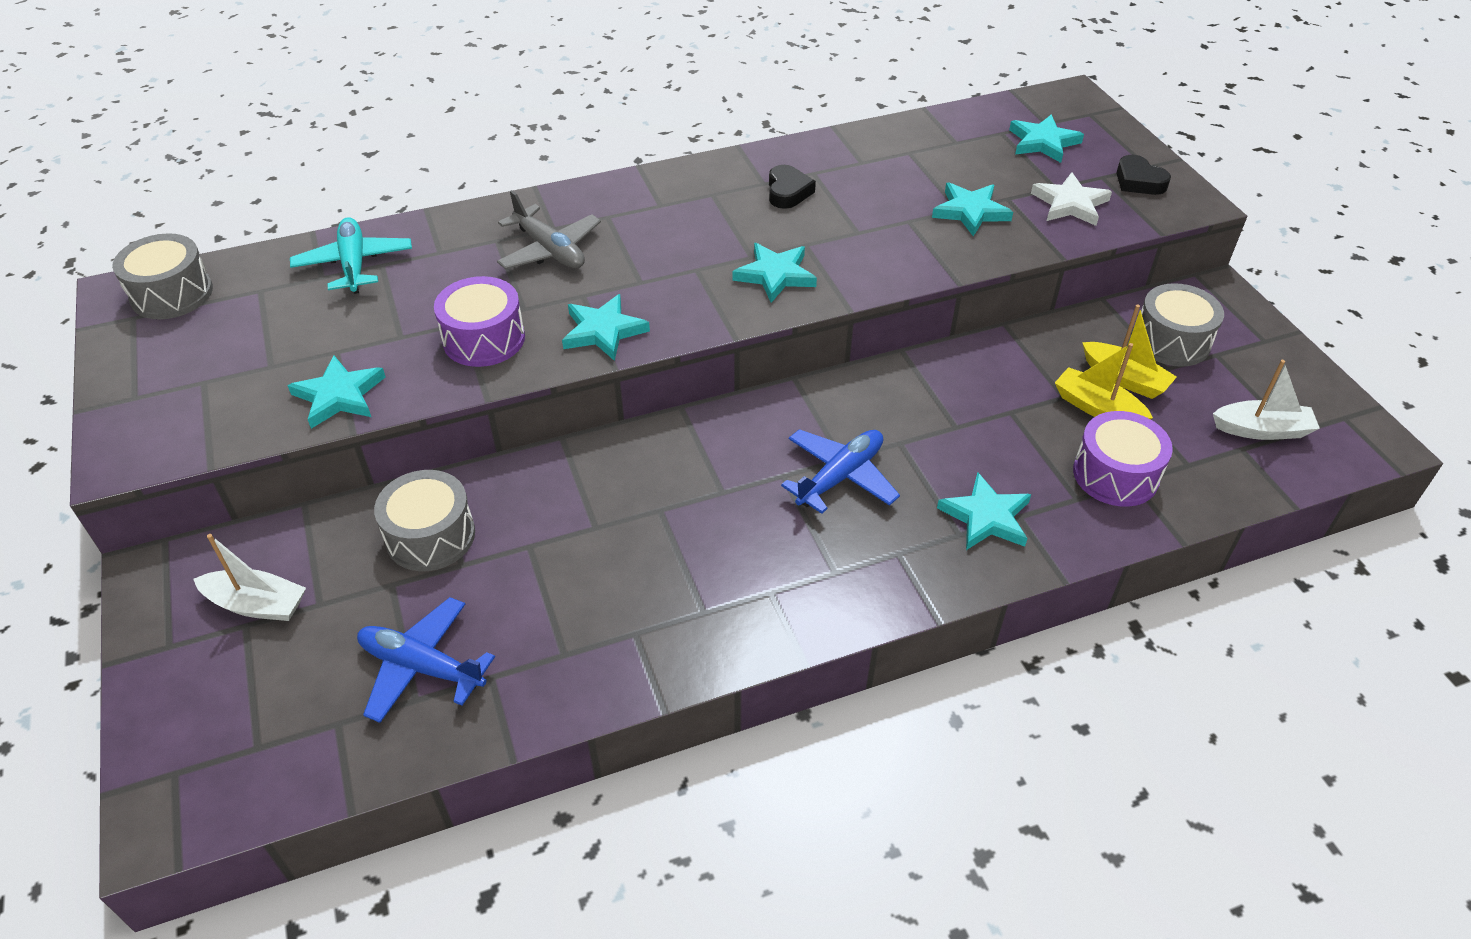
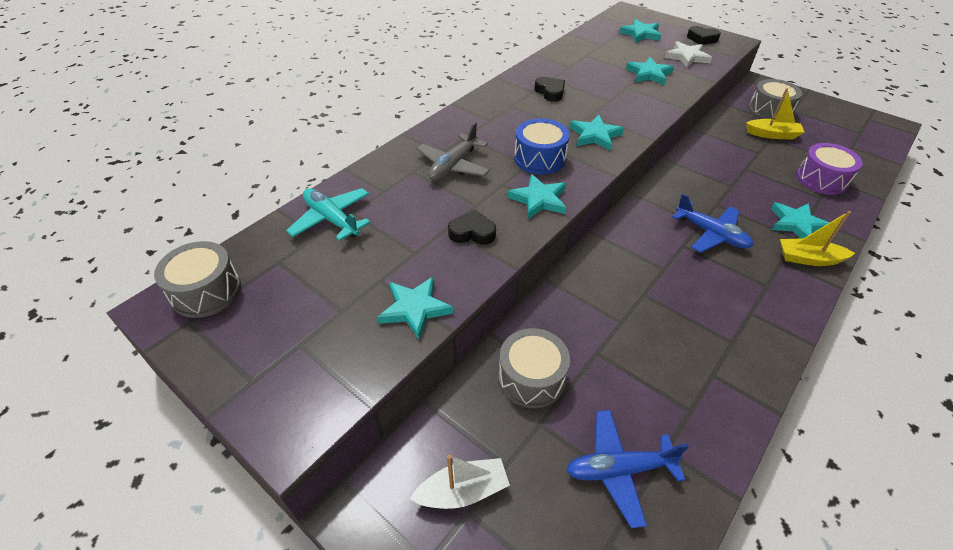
camera: 30 degrees left, 0 degrees up
(484, 339) = (472, 232): purple drum -> black heart
(550, 250) = (453, 166): grey plane -> grey plane turned 105 degrees clockwise
(665, 279) = (539, 158): none -> blue drum
(840, 477) = (711, 234): blue plane -> blue plane turned 120 degrees clockwise
(1097, 408) = (777, 152): yellow boat -> yellow boat (808, 259)
(1261, 430) = (848, 136): white boat -> none

